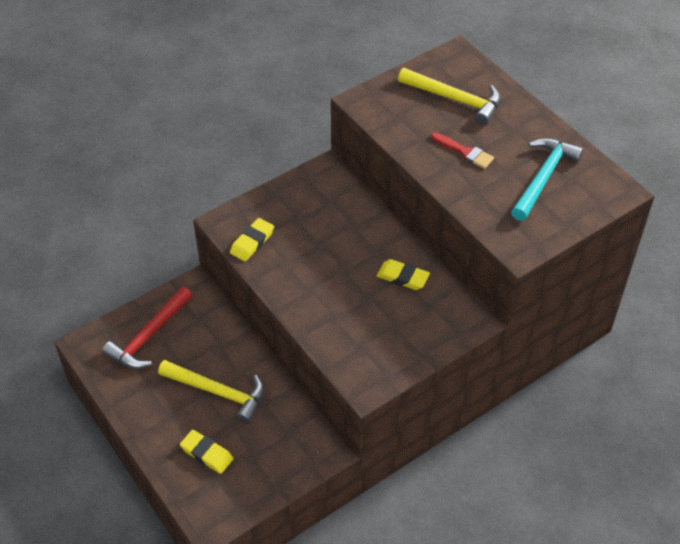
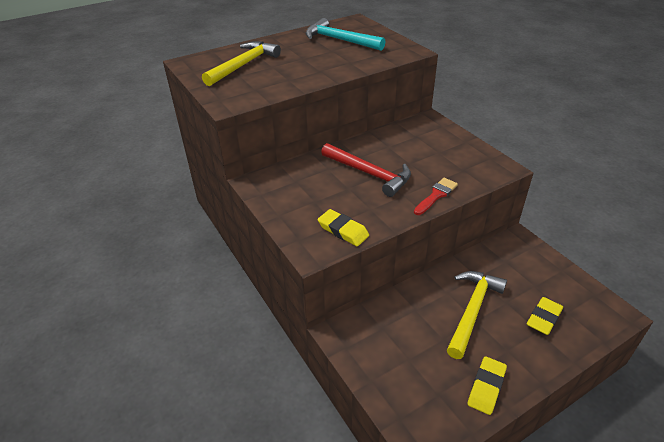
camera: 85 degrees left, 10 degrees down
(148, 336) = (407, 373): red hammer -> red hammer (369, 174)
(403, 277) = (388, 146): yellow eraser -> yellow eraser (486, 387)
(465, 152) = (307, 64): red brush -> red brush (436, 195)

